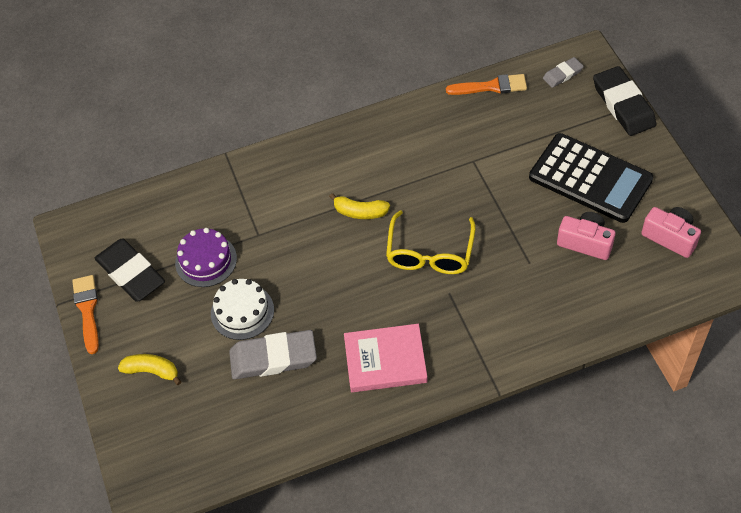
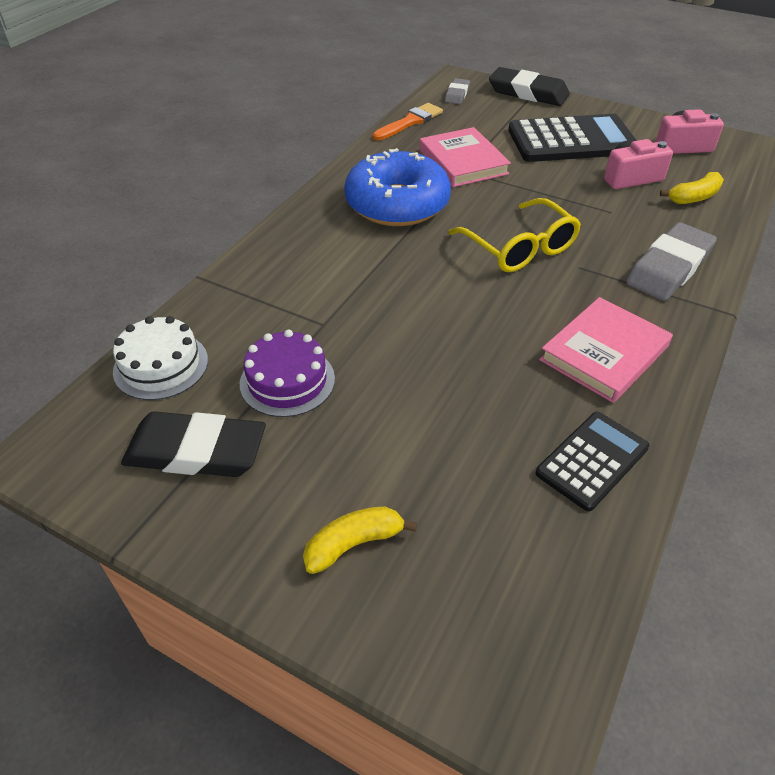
camera: 45 degrees left, 10 degrees down
(87, 310) = (172, 533): orange brush -> none
(242, 311) = (394, 404): white cake -> white cake (161, 365)
(273, 358) = (488, 426): grey eraser -> grey eraser (669, 267)
(300, 413) = (592, 460): none -> black calculator
(360, 212) = (410, 251): yellow banana -> yellow banana (694, 197)
(395, 165) = (397, 204): none -> blue donut
(482, 152) = (463, 162): none -> pink book

